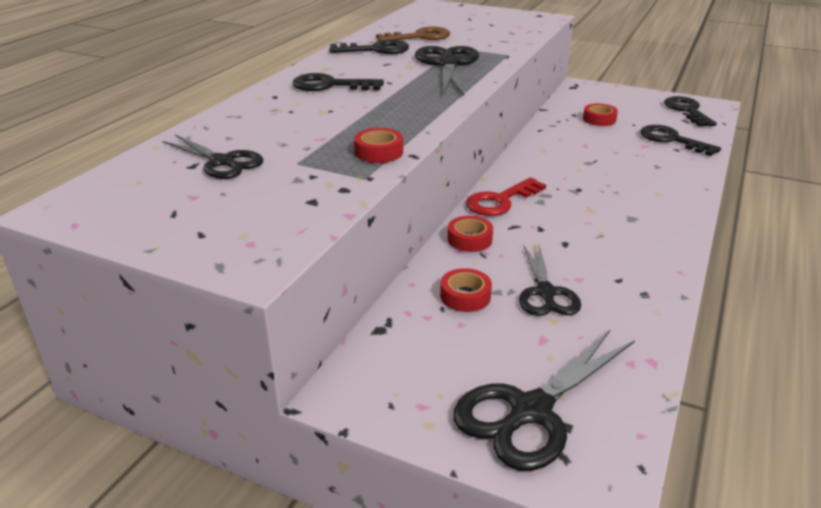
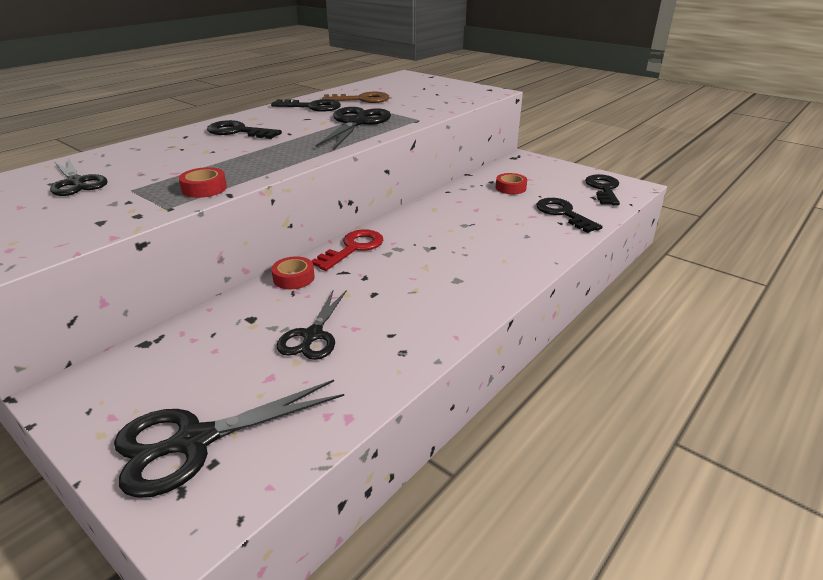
camera: 15 degrees right, 0 degrees up
(465, 296) = (241, 327): red tape -> none
(500, 201) = (353, 248): red key -> red key turned 150 degrees clockwise

